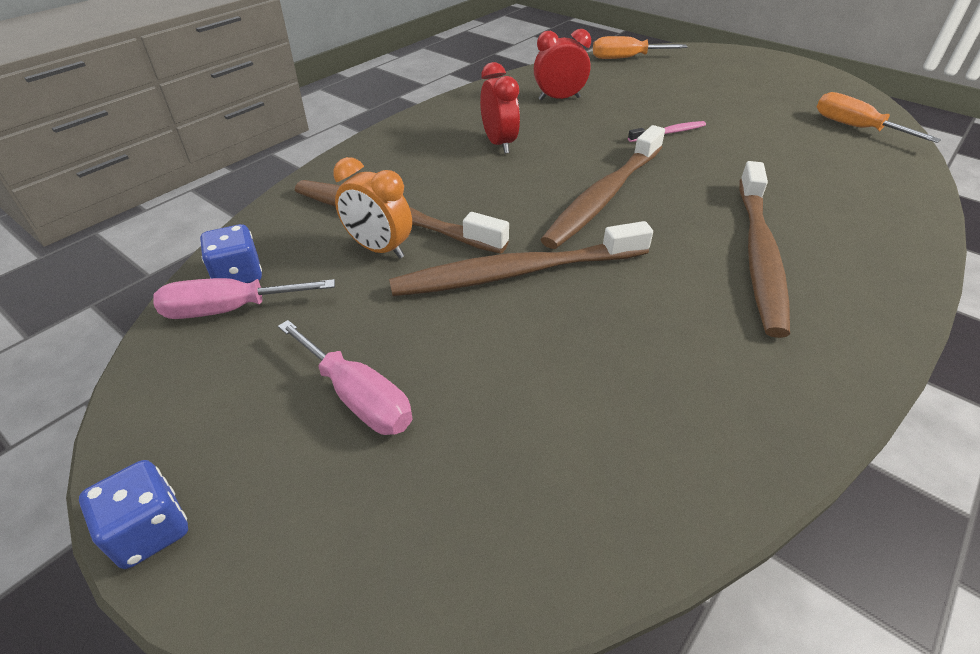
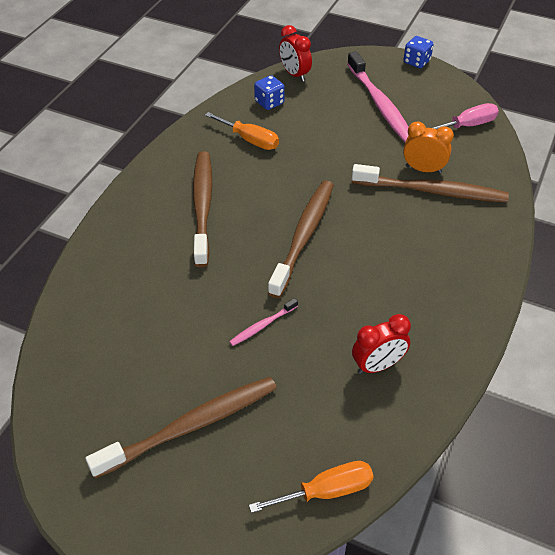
camera: 165 degrees right, 5 degrees up
(238, 275) = (482, 141): blue dice -> blue dice (269, 102)
(358, 397) = (380, 104): pink screwdriver -> pink toothbrush
(499, 143) = (402, 280): red clock -> red clock (294, 74)
(517, 272) = (339, 169): brown toothbrush -> brown toothbrush (190, 426)
(855, 127) = (84, 373): orange screwdriver -> orange screwdriver (250, 140)

